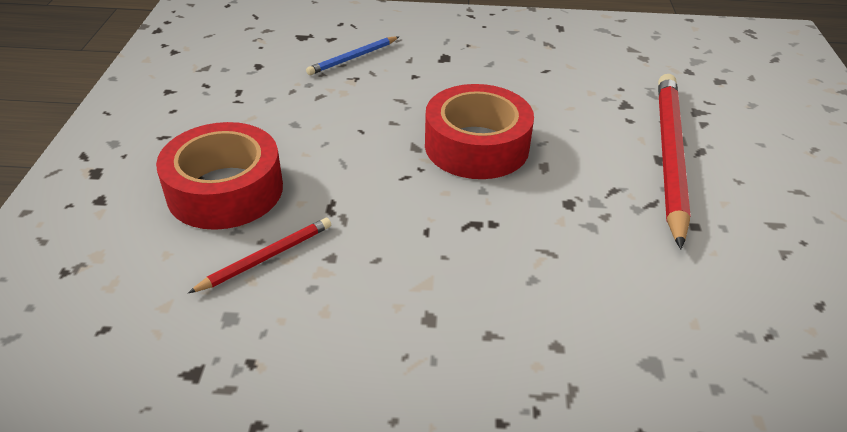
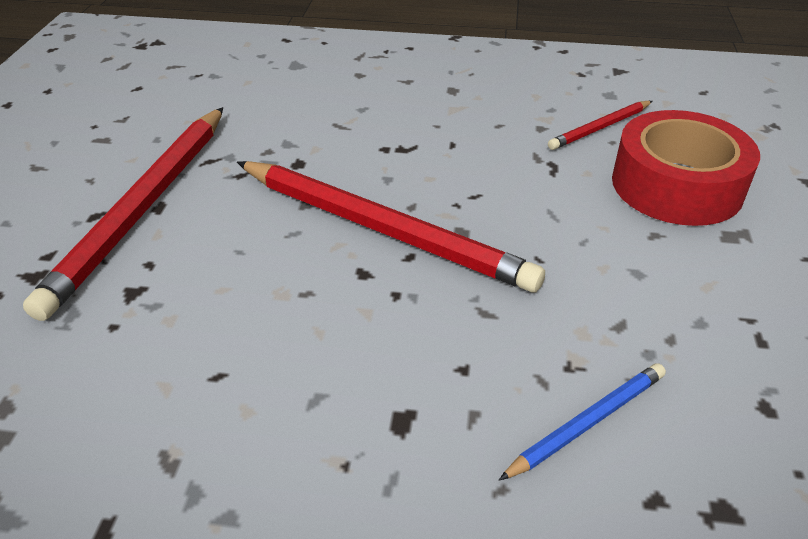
camera: 175 degrees left, 0 degrees up
(476, 146) = (382, 229): red tape -> red pencil

